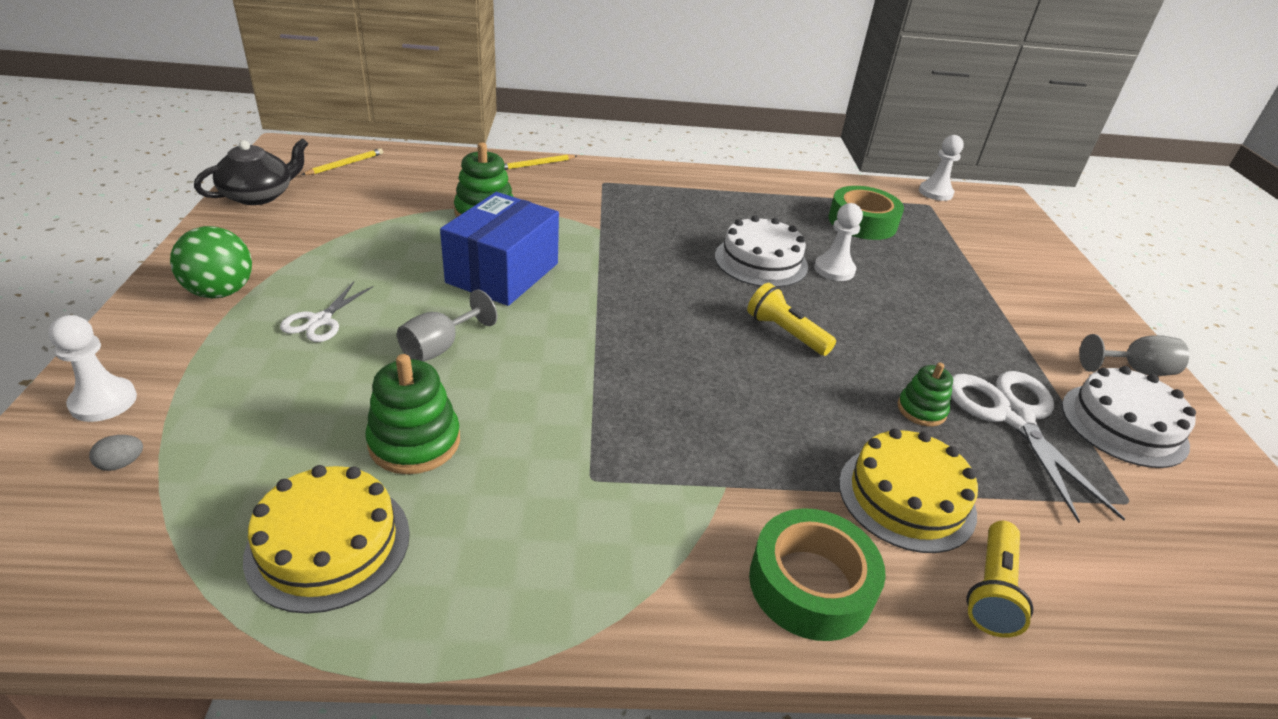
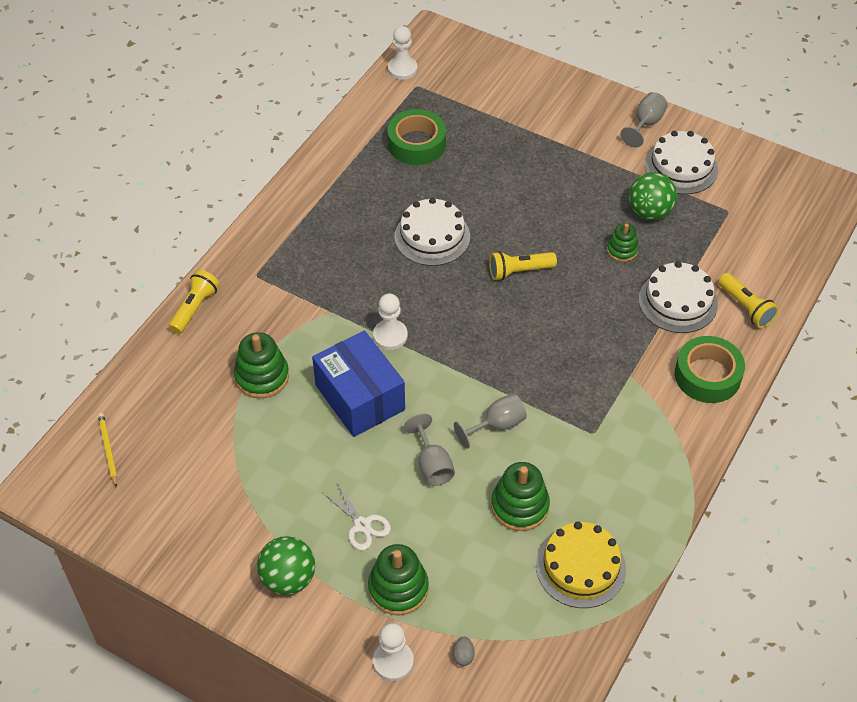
camera: 55 degrees left, 15 degrees up
(230, 373) = (398, 588): none -> green stacking toy
(259, 195) = (134, 527): black teapot -> none
(537, 164) = (195, 308): yellow pencil -> yellow flashlight
(537, 382) = (497, 425): none -> grey goblet
(834, 270) = (466, 201): white pawn -> white pawn (390, 336)
(906, 497) = (678, 301): yellow cake -> white cake
(1013, 417) = (649, 212): white scissors -> green ball

